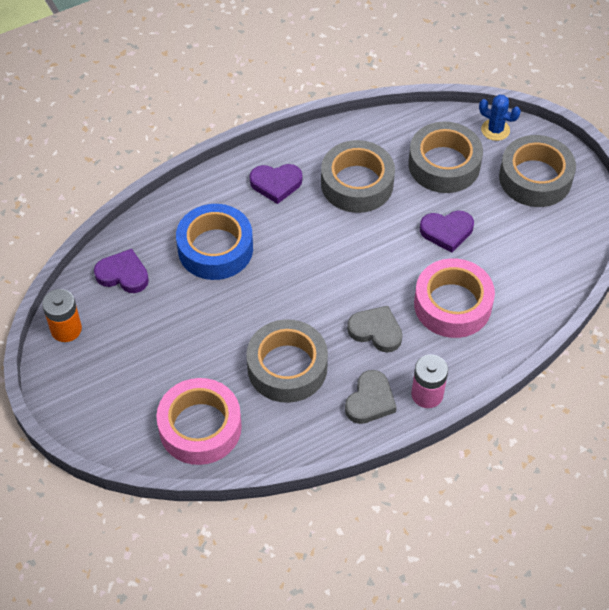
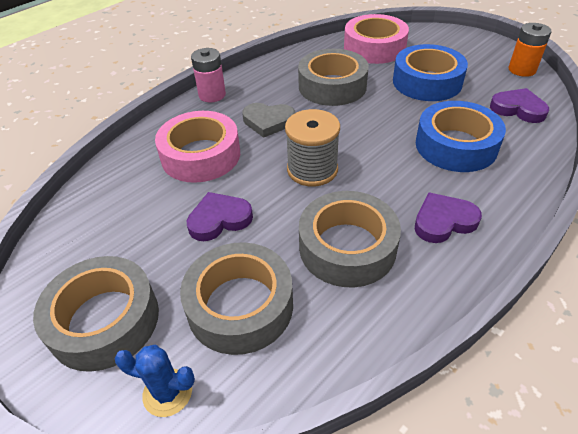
camera: 165 degrees right, 10 degrees down
(123, 274) = (518, 109): purple heart -> purple heart turned 150 degrees counterclockwise
(181, 342) = (427, 82): none -> blue tape
(355, 259) = (312, 169): none -> grey spool
(370, 400) = (257, 83): grey heart -> none

